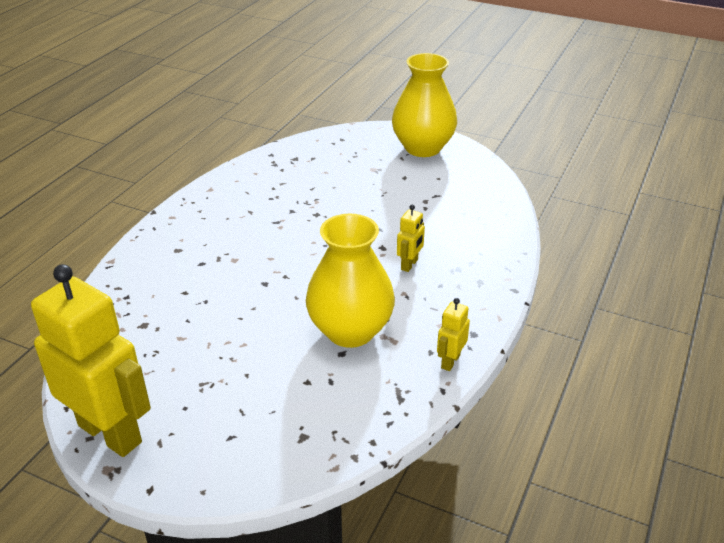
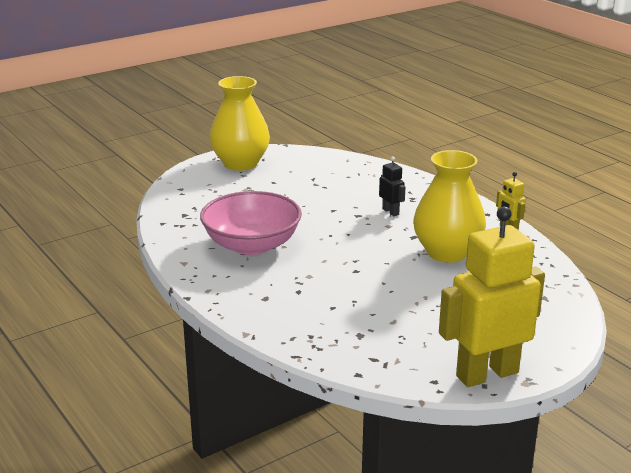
camera: 60 degrees left, 10 degrees down
(267, 210) = (252, 245): none -> pink bowl
(409, 265) = (390, 212): yellow robot -> black robot

